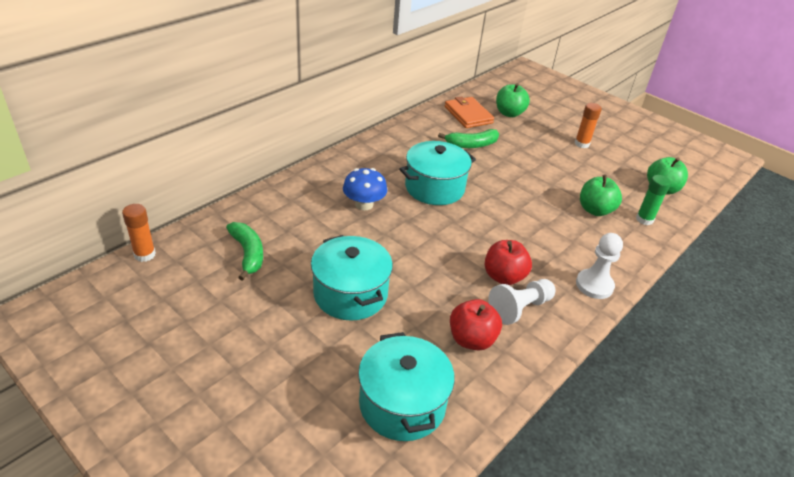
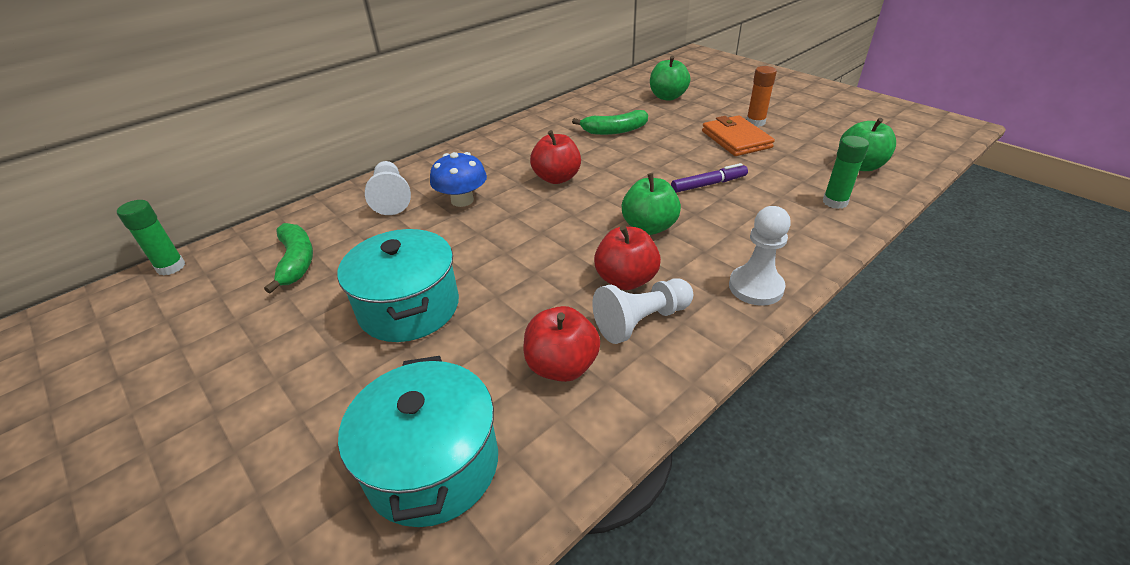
camera: 10 degrees right, 0 degrees up
(145, 255) = (171, 267): orange glue stick -> green glue stick
(305, 199) = (391, 198): none -> white pawn
(434, 188) = (557, 178): turquoise pot -> red apple
(468, 115) = (616, 101): orange wallet -> orange wallet (736, 139)
(552, 199) = (708, 184): none -> purple marker
(595, 210) = (766, 194): green apple -> green apple (649, 227)

